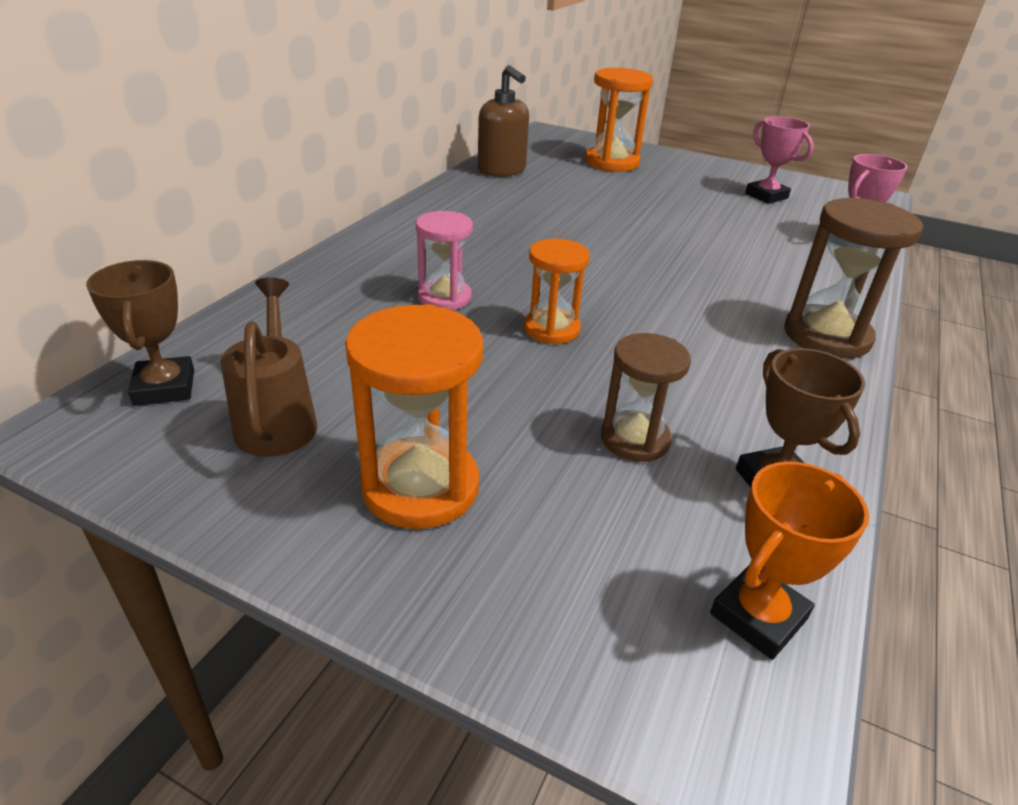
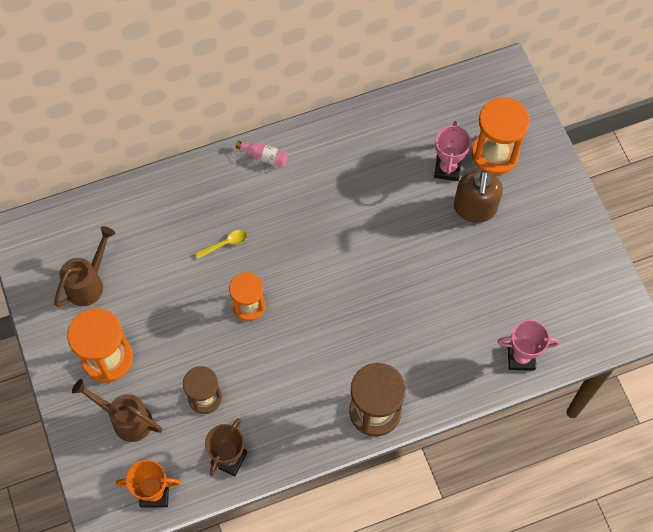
camera: 45 degrees right, 30 degrees up
(164, 387) = (63, 230): brown trophy -> none
(400, 228) = (265, 157): none -> pink bottle
(445, 297) = (225, 244): pink hourglass -> yellow spoon
(502, 170) = (400, 118): brown soap dispenser -> brown soap dispenser (475, 208)
(560, 544) = (126, 419): none -> brown watering can
(766, 196) = (547, 272): pink trophy -> pink trophy (447, 168)

